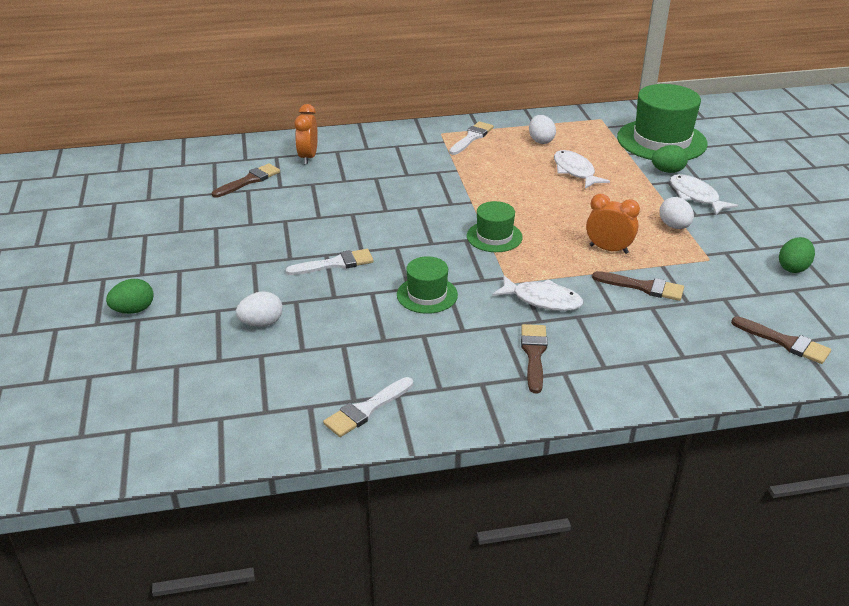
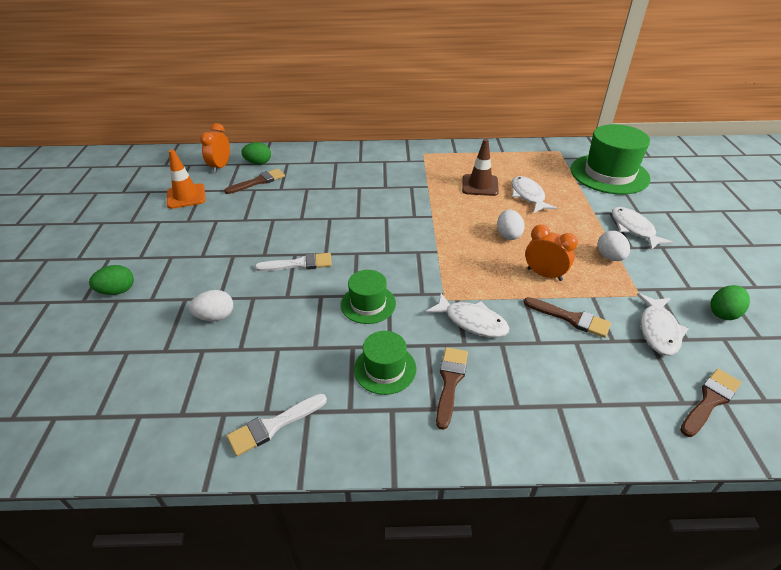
camera: 10 degrees right, 5 degrees up
(165, 204) = (186, 196): none -> orange traffic cone
(308, 157) = (311, 165): orange clock -> orange clock (220, 167)
(471, 138) = (447, 159): white brush -> none
(494, 236) = (443, 251): green hat -> green hat (385, 369)
(517, 164) = (480, 185): none -> brown traffic cone
(540, 141) = (504, 166): white egg -> white egg (508, 235)
(667, 171) = (610, 202): green egg -> green egg (258, 163)
(731, 289) = (658, 330): none -> white fish
(785, 342) = (710, 400): brown brush -> brown brush turned 90 degrees counterclockwise

